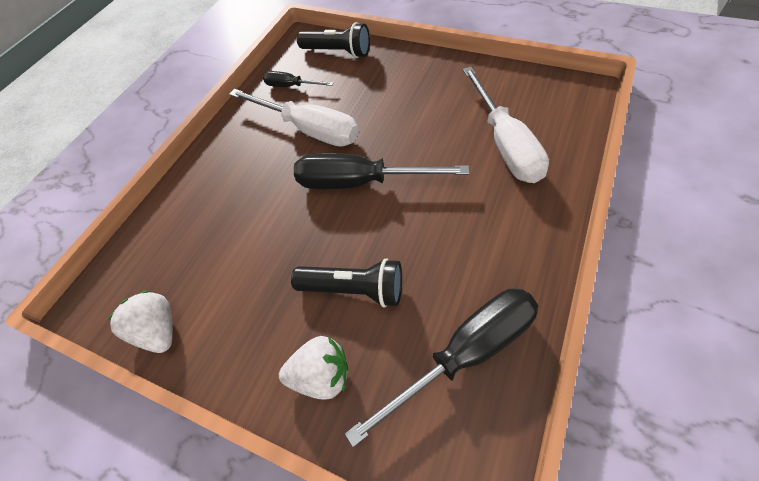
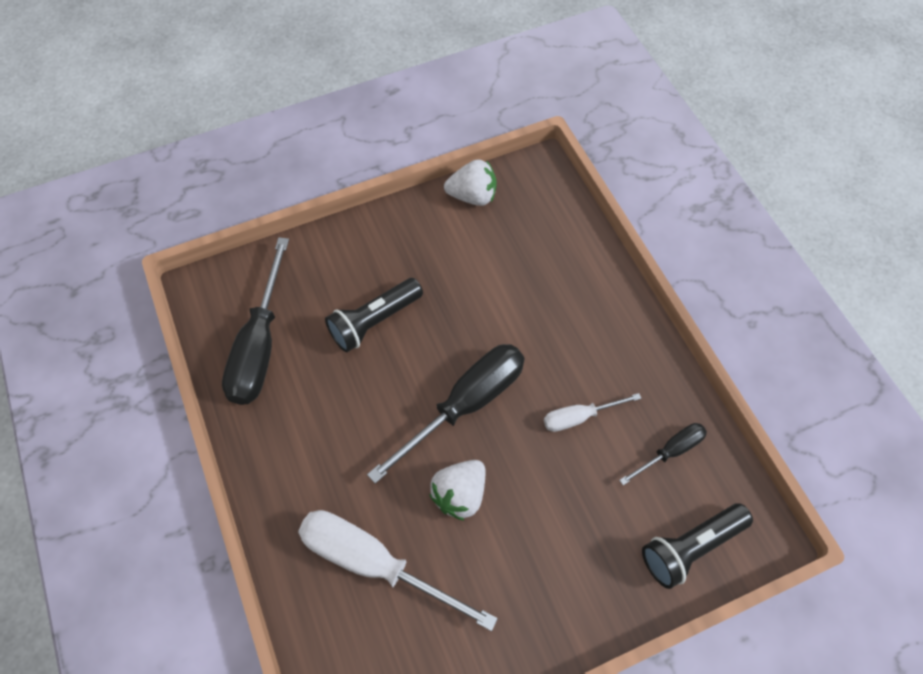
camera: 125 degrees right, 5 degrees up
(309, 129) = (579, 417): white screwdriver -> white screwdriver, size x0.52
(321, 375) = (340, 260): white strawberry -> white strawberry (460, 494)

